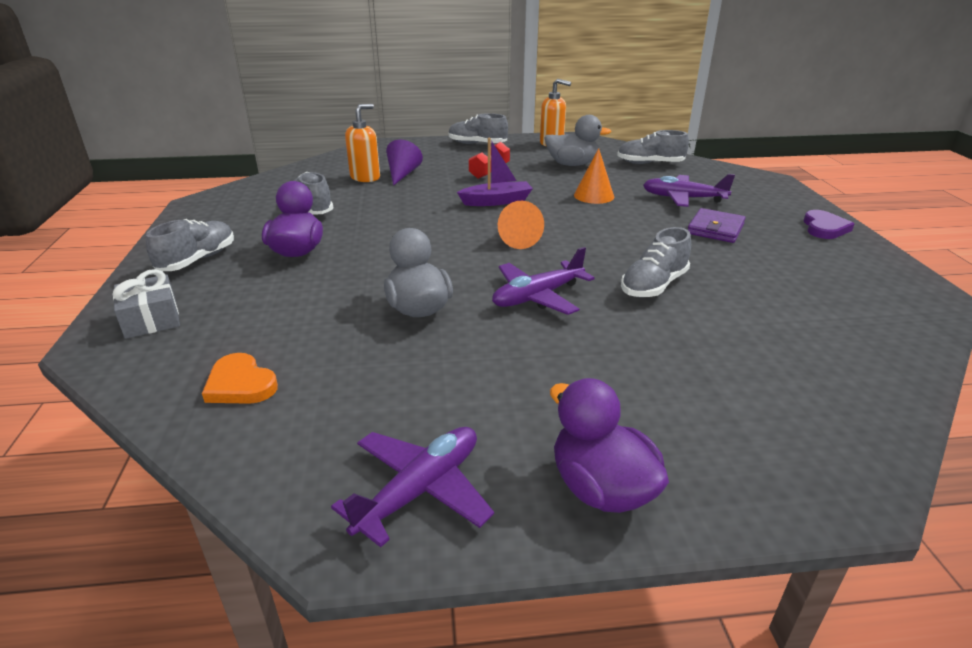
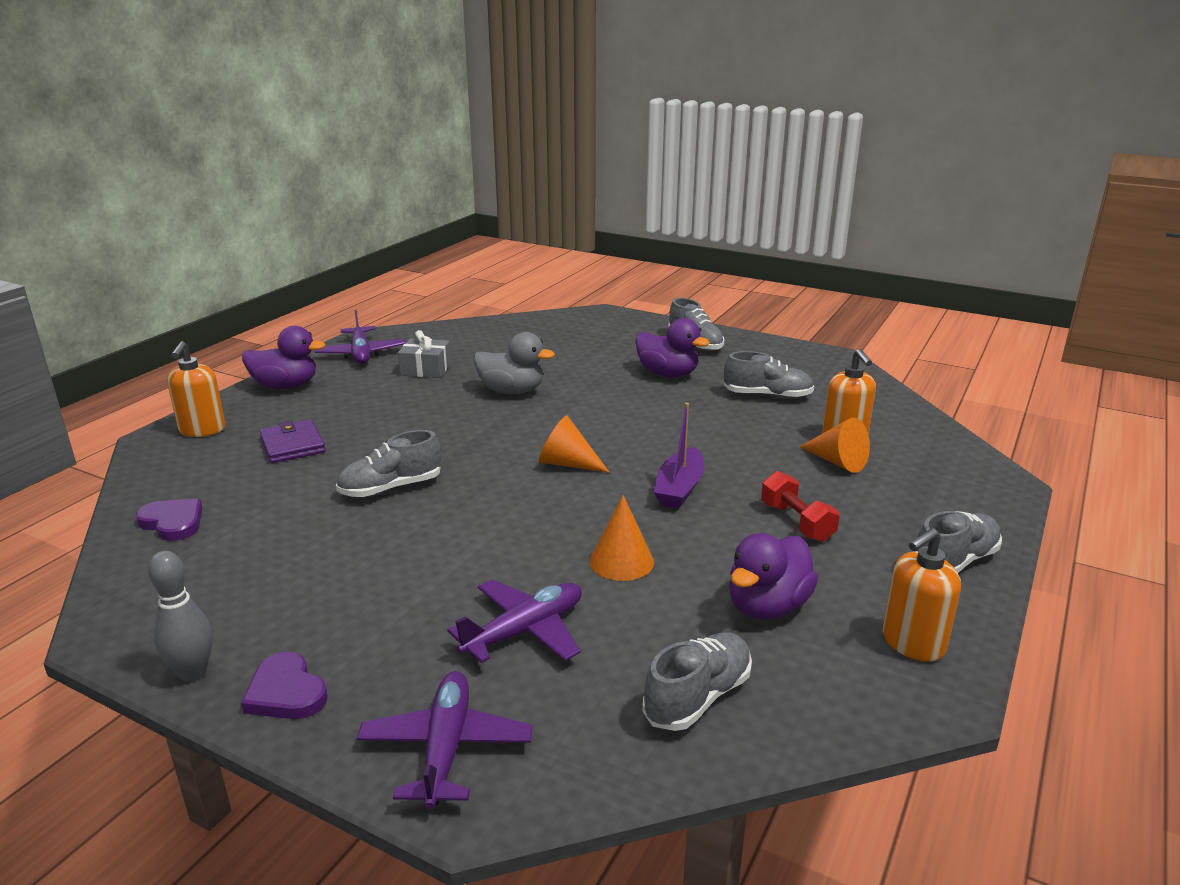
camera: 125 degrees right, 5 degrees down
(151, 319) = (616, 325): grey gift -> grey gift (425, 369)
(240, 384) = (507, 335): orange heart -> none
(402, 174) = (837, 461): purple cone -> orange cone
(537, 297) = (458, 434): purple plane -> purple plane (446, 748)
(572, 164) = (767, 606): grey duck -> purple duck
(653, 285) = (391, 488): grey shoe -> grey shoe turned 105 degrees counterclockwise
(715, 229) = (418, 594): purple wallet -> purple wallet (293, 445)
(779, 468) = (202, 430): none -> orange soap dispenser
(862, 352) = (173, 522): none -> purple heart
(875, 254) = (193, 673): none -> grey bowling pin

